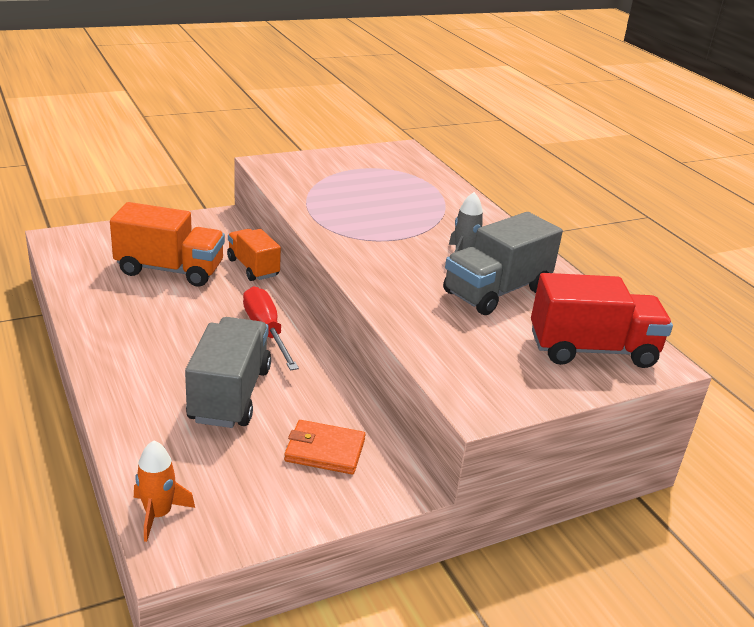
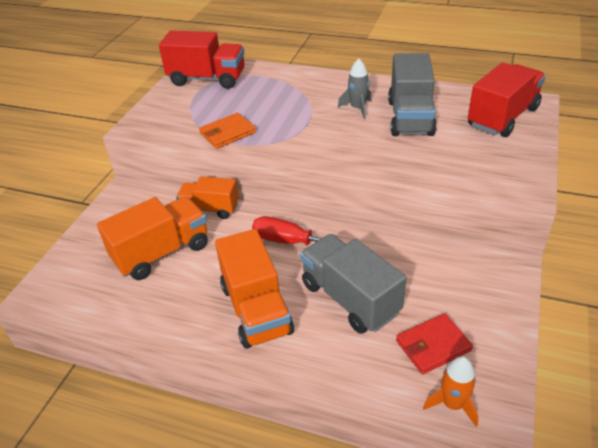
camera: 40 degrees left, 10 degrees up
(157, 348) = (256, 309): none -> orange truck
(223, 472) = (433, 345): none -> red wallet
(324, 450) = (450, 283): orange wallet -> orange wallet (227, 133)
(386, 164) = (207, 79): none -> red truck

